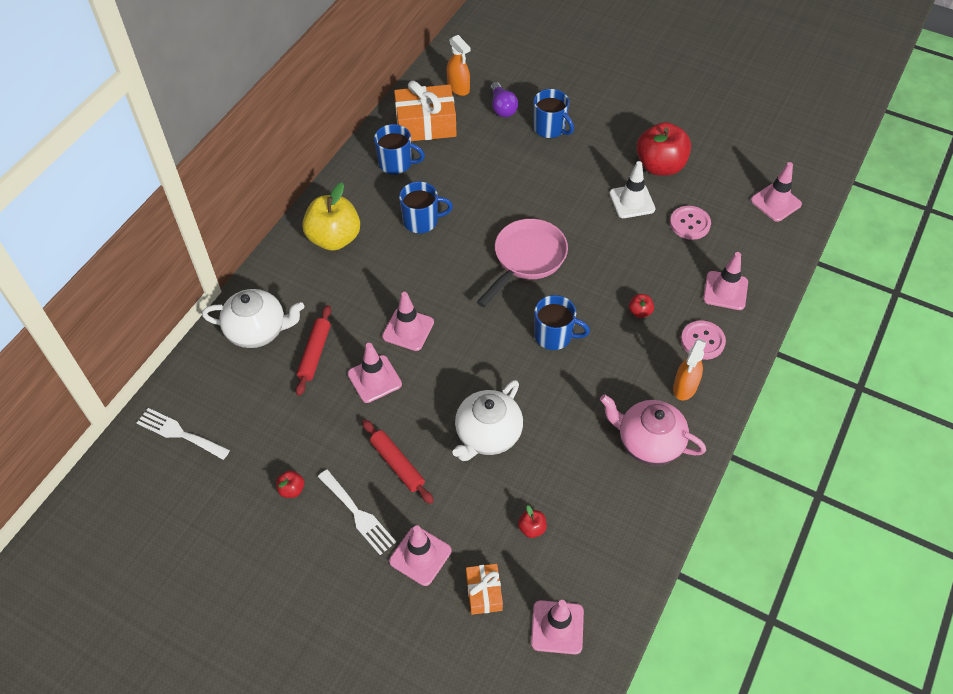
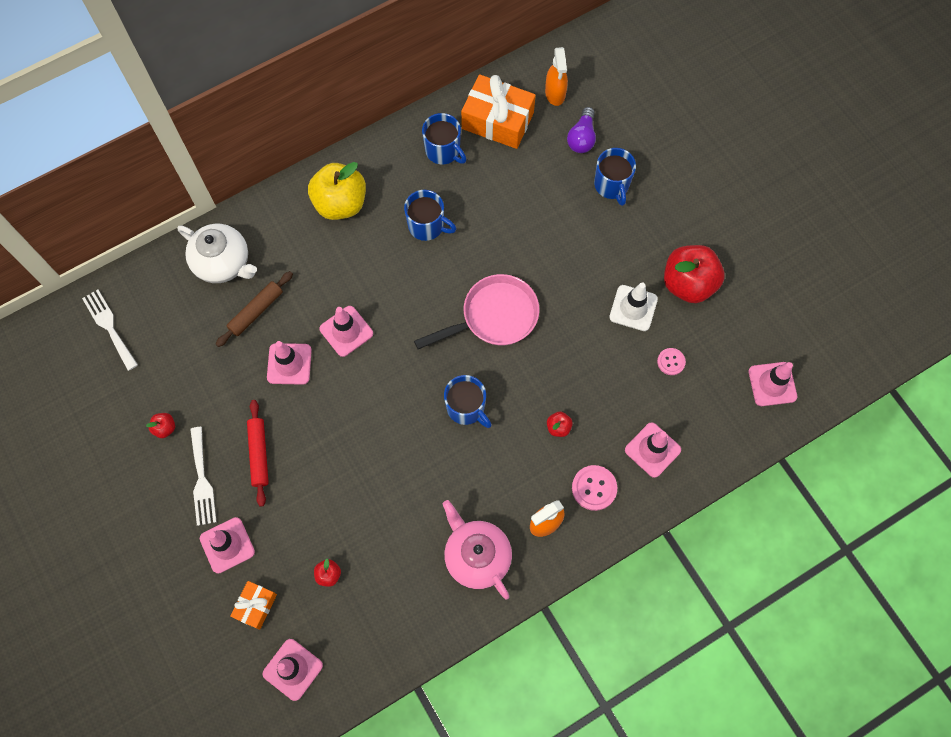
camera: 30 degrees right, 15 degrees up
(315, 353) = (256, 311): red rolling pin -> brown rolling pin
(487, 435) = (348, 470): white teapot -> none
(690, 224) = (671, 362): pink button -> pink button, size x0.64

